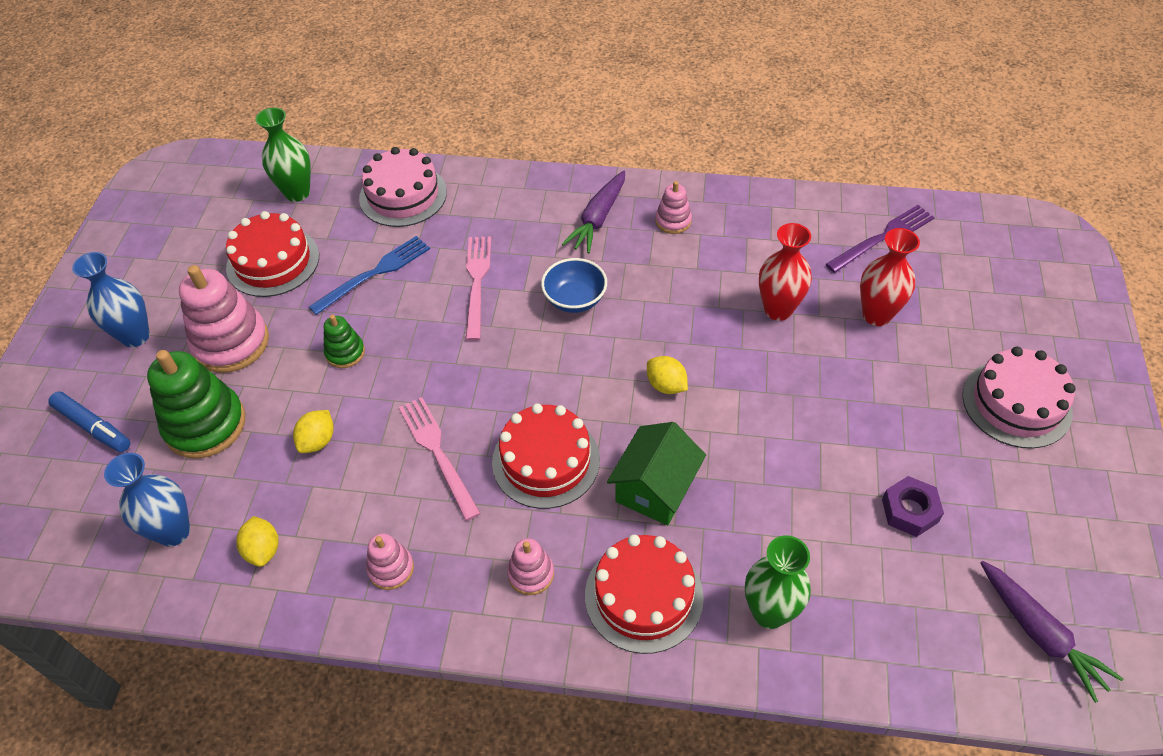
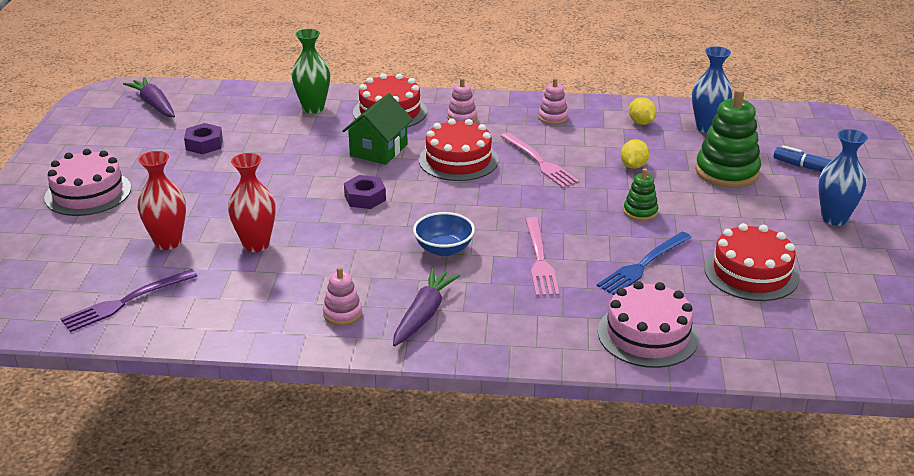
camera: 175 degrees right, 20 degrees down
(231, 343) = (744, 216): pink stacking toy -> none
(297, 193) = (771, 335): green vase -> none
(666, 385) = (365, 198): yellow lemon -> purple nut

